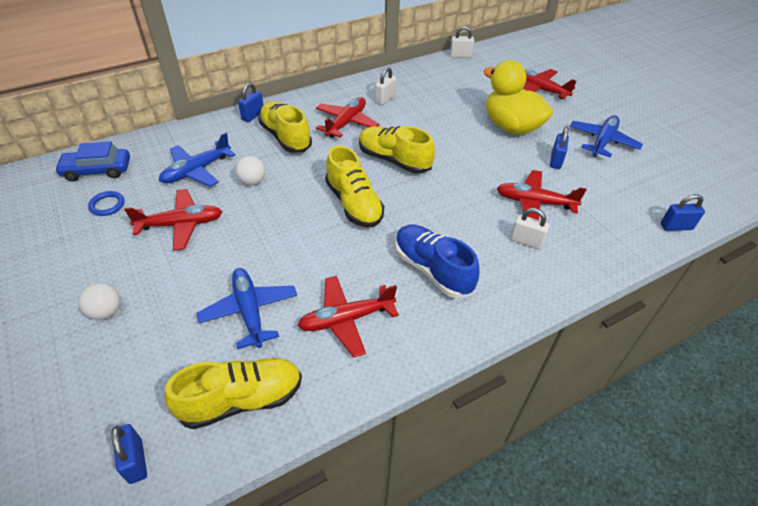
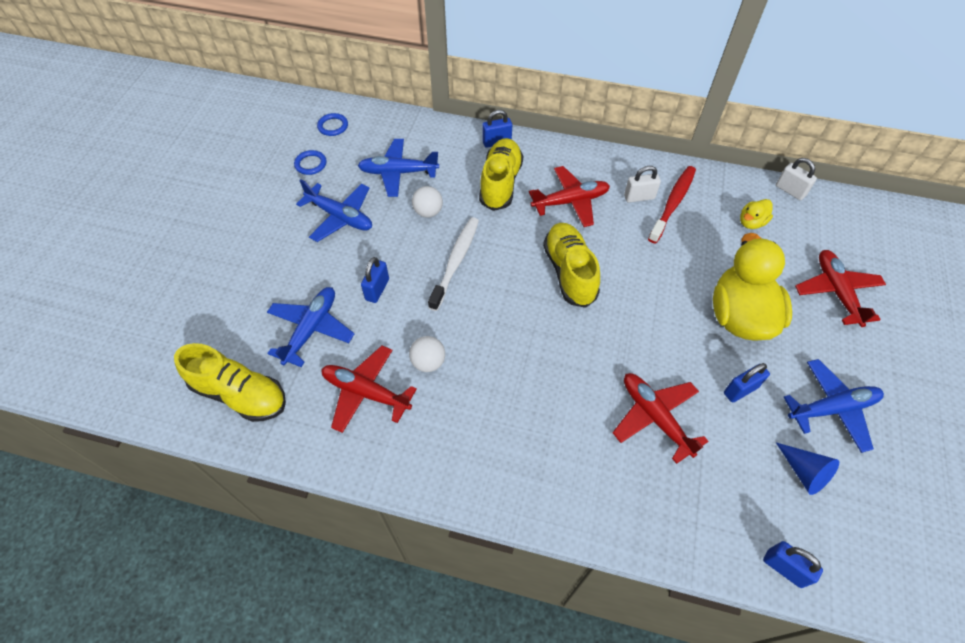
camera: 45 degrees right, 10 degrees up
(97, 170) = (333, 126): blue car -> blue ring
(106, 312) = (231, 257): white ball -> white ball (428, 362)
(136, 461) = (150, 382): blue padlock -> blue padlock (377, 289)
(181, 224) = (340, 217): red plane -> blue plane
(311, 199) = (455, 262): none -> white toothbrush
(354, 204) = (484, 292): yellow shoe -> none
(408, 92) = (673, 203): none -> red toothbrush
(432, 269) = (478, 405): blue shoe -> none
(460, 80) = (751, 222): none -> yellow duck
(526, 241) = (594, 448): white padlock -> none
(628, 178) = (804, 472): none -> blue cone

